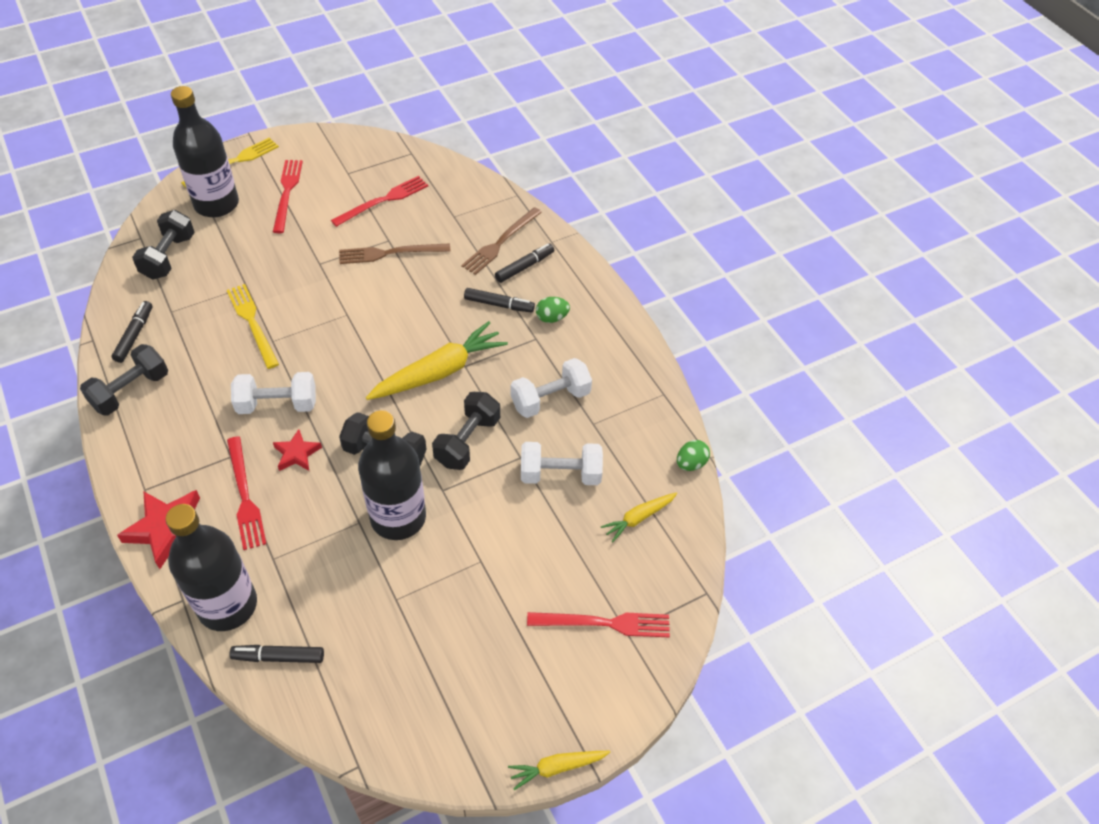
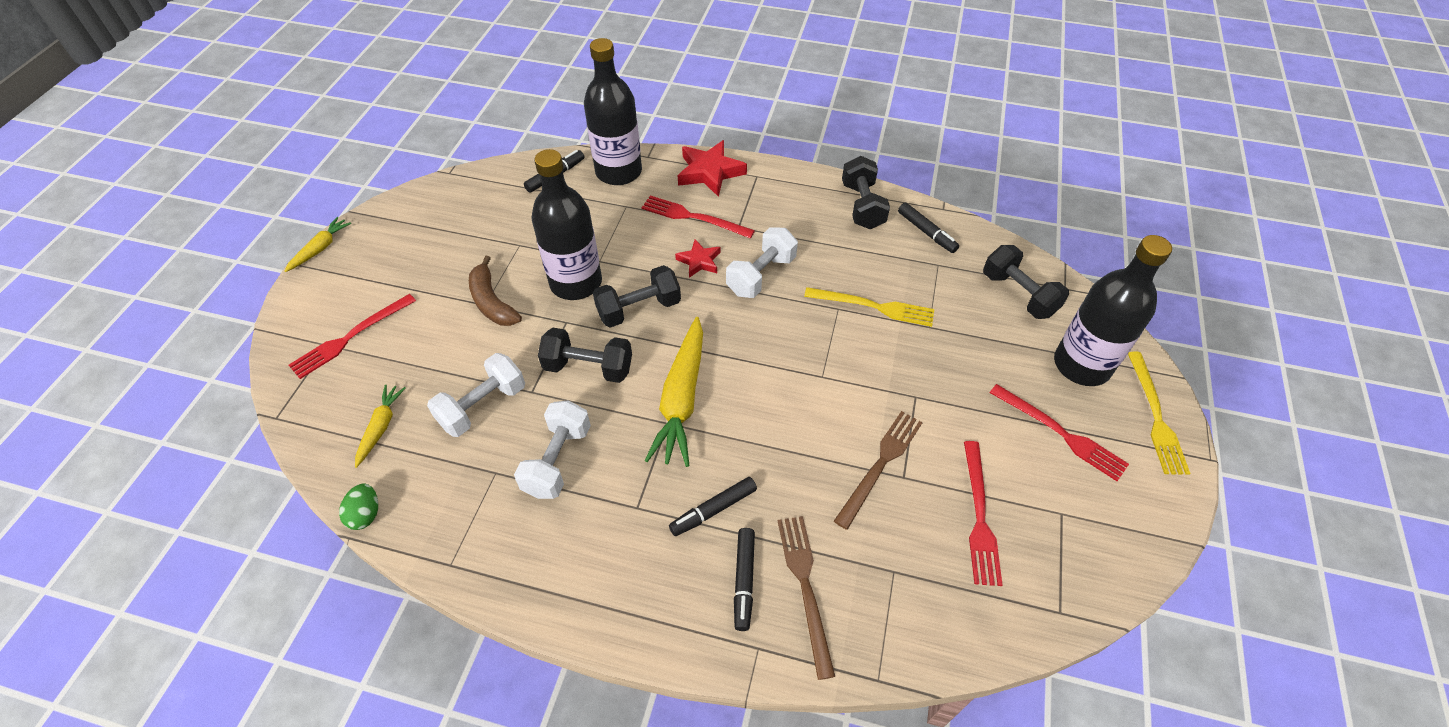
camera: 135 degrees right, 0 degrees up
(467, 441) = (588, 367): black dumbbell -> black dumbbell turned 60 degrees counterclockwise
(473, 558) = (492, 302): none -> brown banana
(552, 318) = (647, 545): green egg -> none

